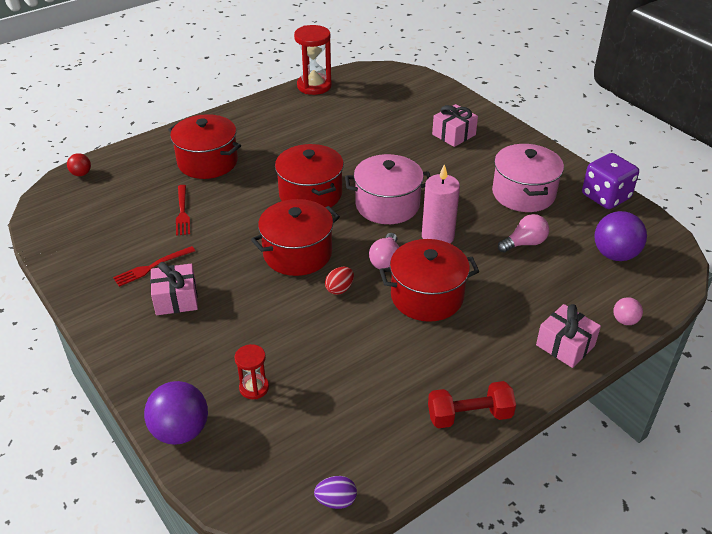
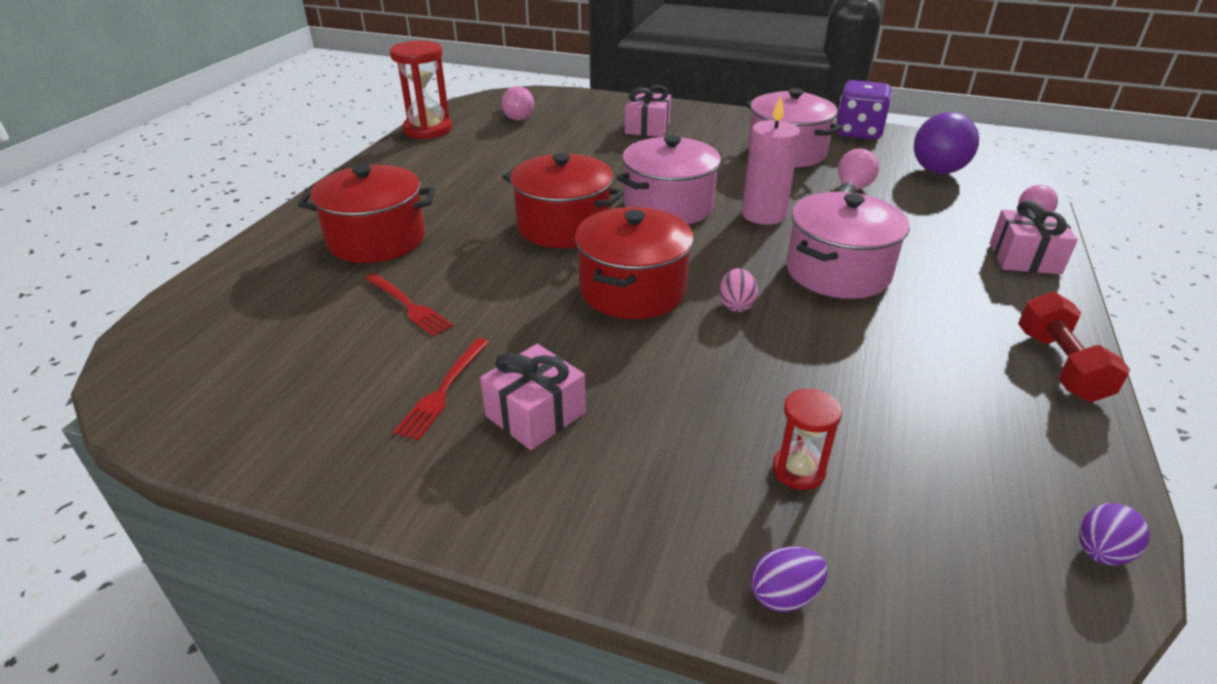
camera: 35 degrees left, 5 degrees down
(81, 174) = (171, 320): red ball -> none
(180, 431) = (784, 595): purple ball -> purple egg
(339, 289) = (736, 305): red egg -> pink egg
(386, 260) = (744, 256): pink light bulb -> pink light bulb (516, 116)
(427, 296) = (837, 272): red pot -> pink pot
(469, 416) = (1059, 366): red dumbbell -> red dumbbell turned 45 degrees counterclockwise

